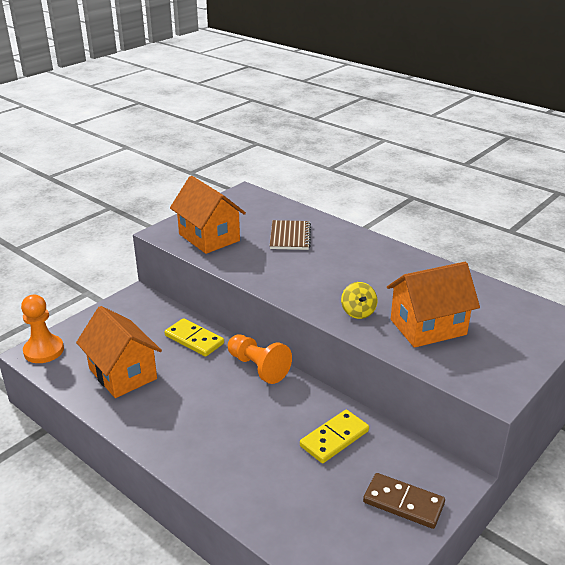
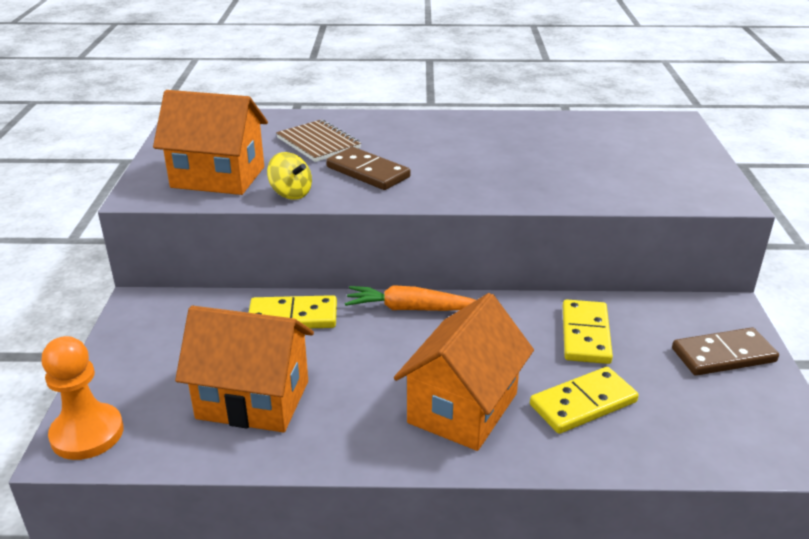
camera: 40 degrees left, 0 degrees up
(258, 367) = (411, 309): orange pawn -> orange carrot
(273, 475) = (583, 403): none -> yellow domino
(289, 268) = (368, 172): none -> brown domino
(358, 312) = (506, 184): yellow spinning top -> yellow spinning top (291, 193)
(428, 327) = (588, 170): orange house -> orange house (463, 408)

